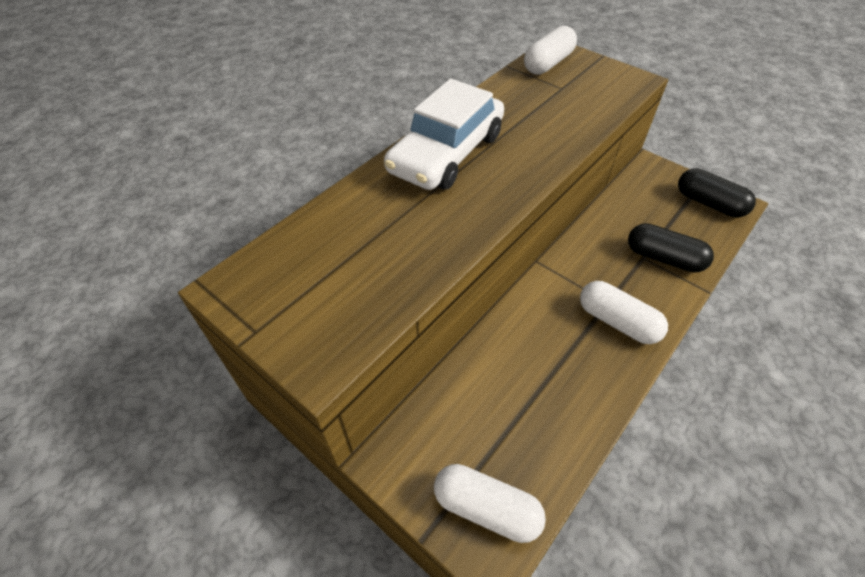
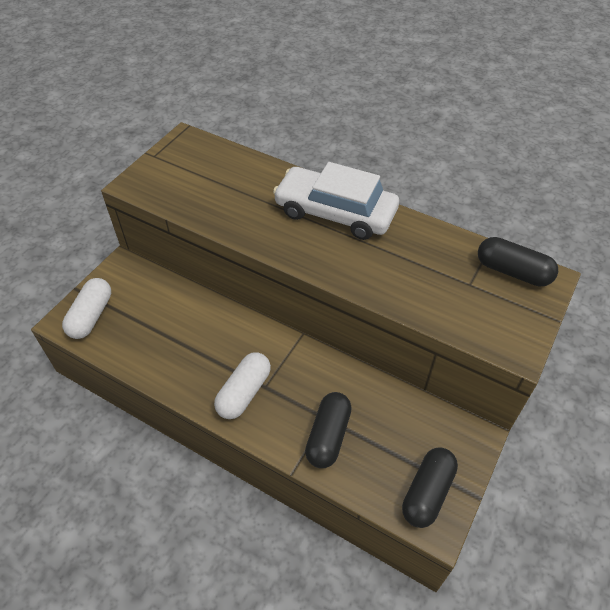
camera: 80 degrees right, 0 degrees up
(548, 64) = (512, 272): white capsule -> black capsule

